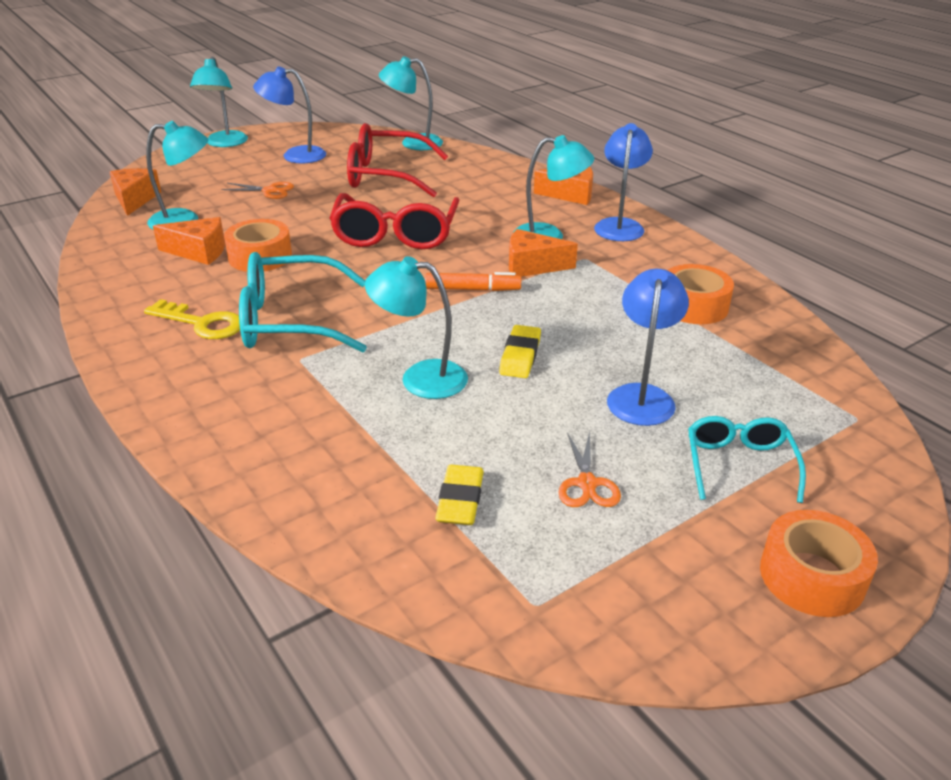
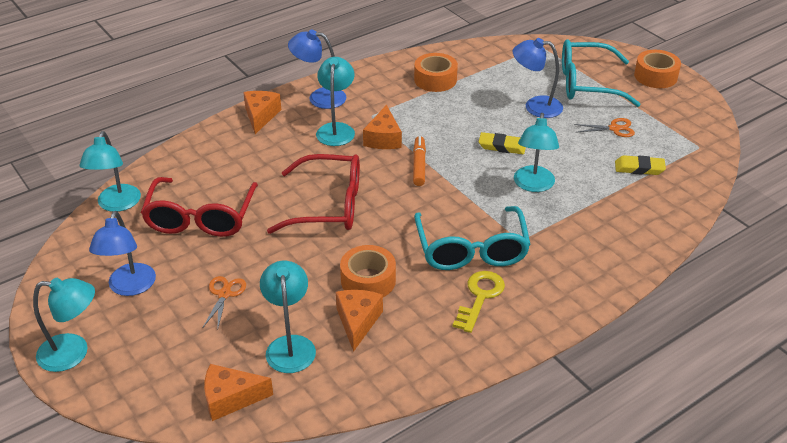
camera: 90 degrees left, 5 degrees up
(739, 464) = (586, 84): turquoise glasses -> turquoise glasses, size x1.69

